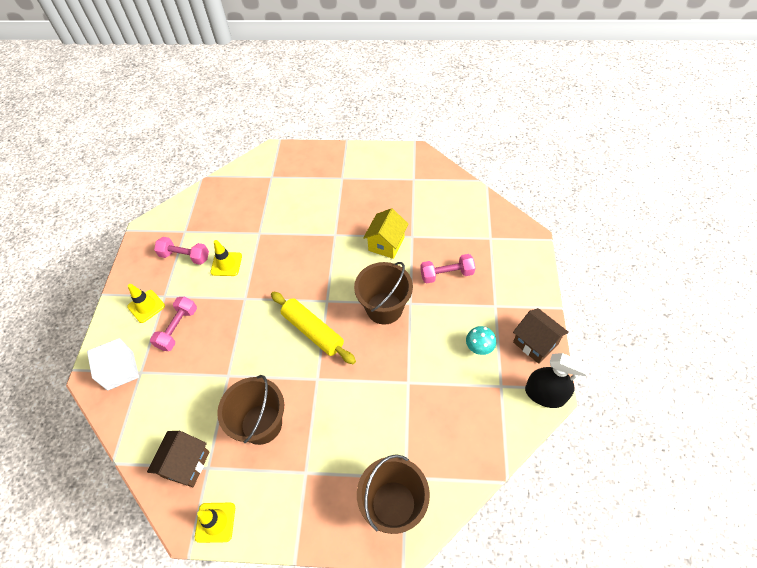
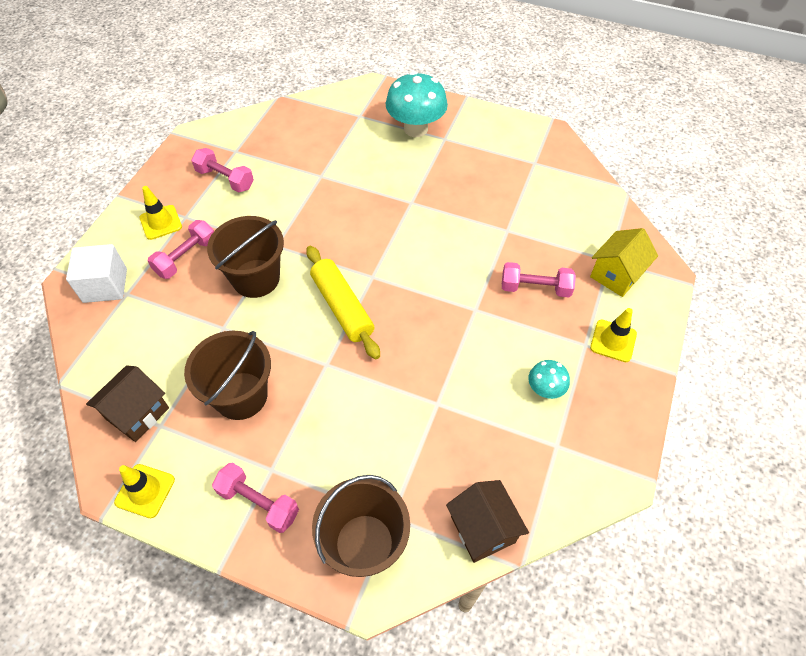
camera: 15 degrees right, 0 degrees up
(226, 264) = (269, 201): yellow traffic cone -> yellow traffic cone (613, 341)
(305, 500) = (258, 502): none -> pink dumbbell
(317, 176) = (415, 128): none -> turquoise mushroom
(384, 308) = (440, 306): brown bucket -> brown bucket (256, 278)
(386, 244) = (471, 230): yellow house -> yellow house (616, 275)
(535, 343) = (622, 407): brown house -> brown house (483, 529)
(545, 394) = (612, 475): black spray bottle -> none

